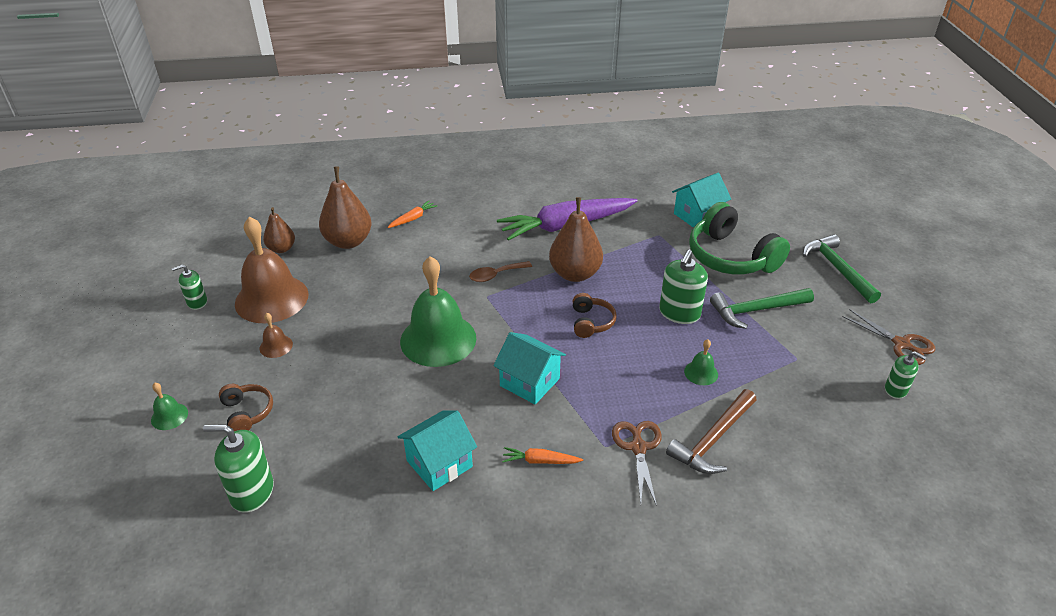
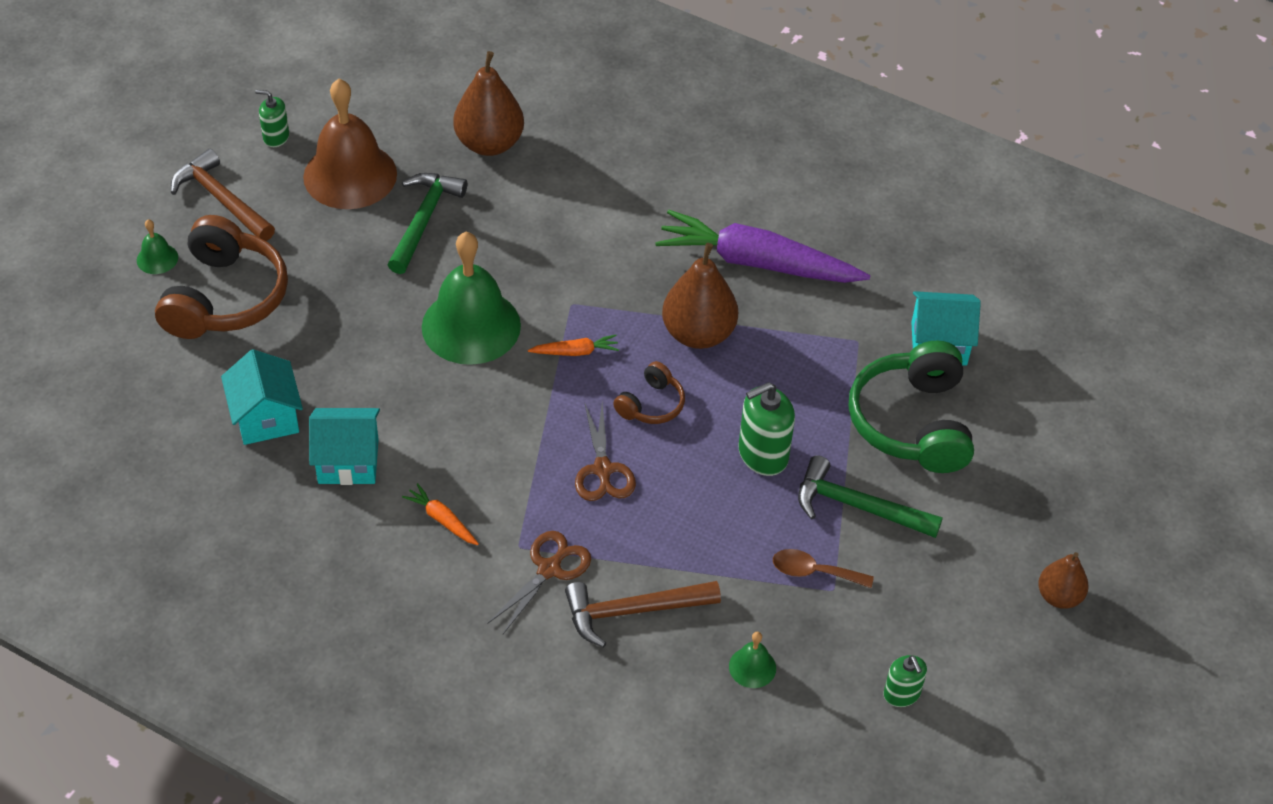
camera: 35 degrees right, 10 degrees up
(188, 356) = (221, 200): none -> brown hammer
(247, 413) = (225, 297): brown headphones -> brown headphones, size x2.01
(252, 492) = (168, 382): green soap dispenser -> none
(276, 346) = (308, 237): brown bell -> none
(281, 249) = (411, 113): brown pear -> brown pear (1059, 596)
(413, 218) = (588, 151): orange carrot -> orange carrot (575, 352)
(495, 275) = (607, 282): brown spoon -> brown spoon (814, 572)
(529, 382) = (515, 432): turquoise house -> turquoise house (266, 417)
(701, 373) = (705, 536): green bell -> green bell (752, 667)
(837, 269) = (1029, 519): green hammer -> green hammer (423, 220)
(901, 344) = (981, 653): brown scissors -> brown scissors (603, 470)

